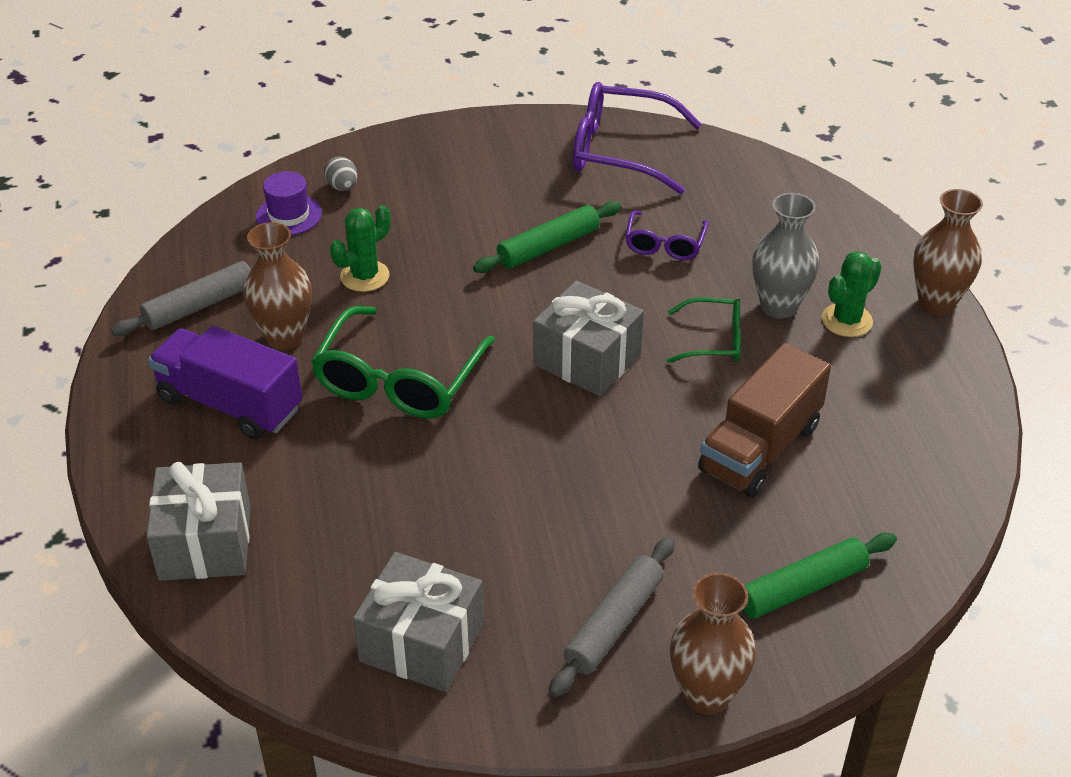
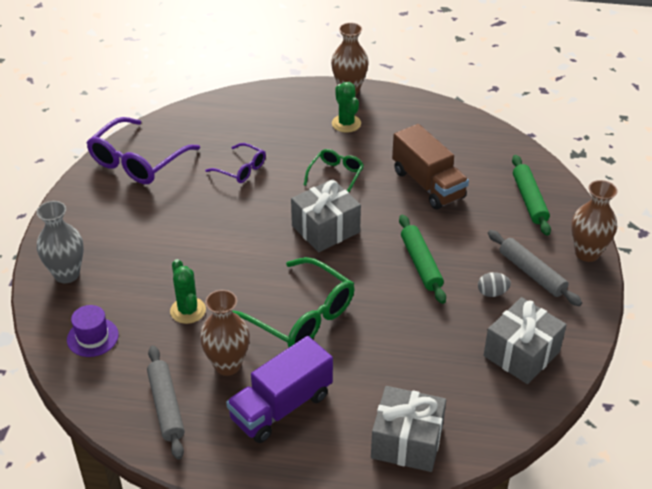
camera: 70 degrees left, 0 degrees up
(342, 187) = (80, 301): grey egg -> grey egg (492, 293)
(548, 246) = (212, 218): green rolling pin -> green rolling pin (420, 264)
(778, 306) = (321, 143): grey vase -> grey vase (67, 274)

